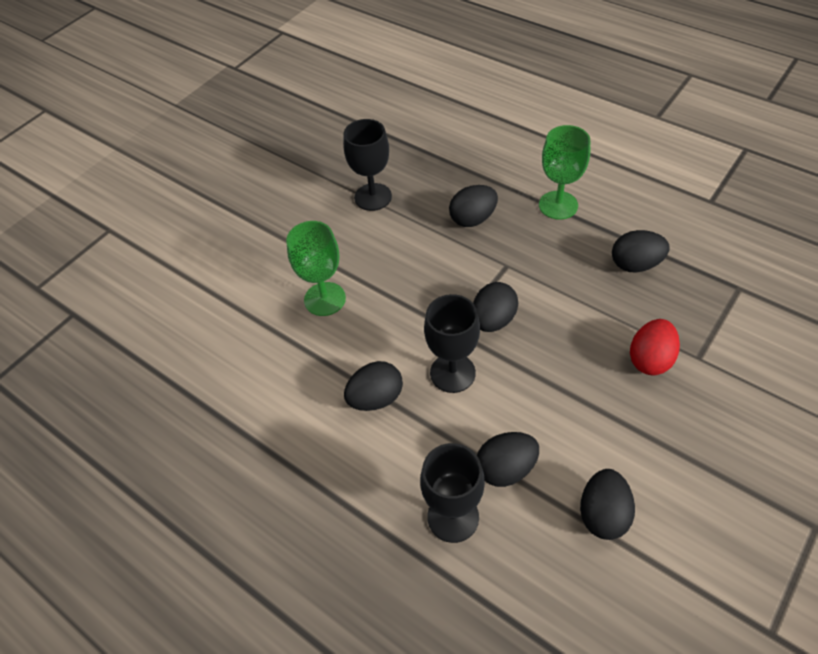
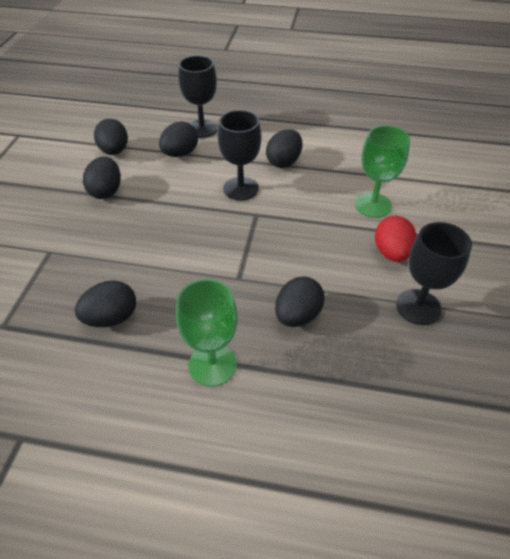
camera: 150 degrees right, 5 degrees down
(493, 320) = (228, 230): black egg -> black egg (106, 191)
(650, 359) = (90, 239): red egg -> red egg (391, 253)

